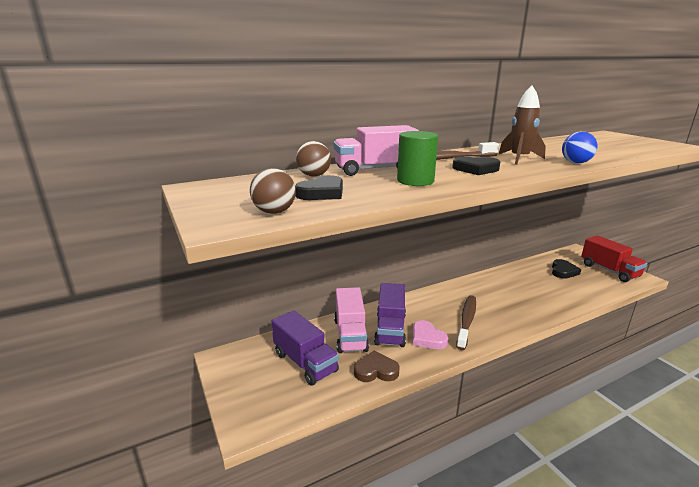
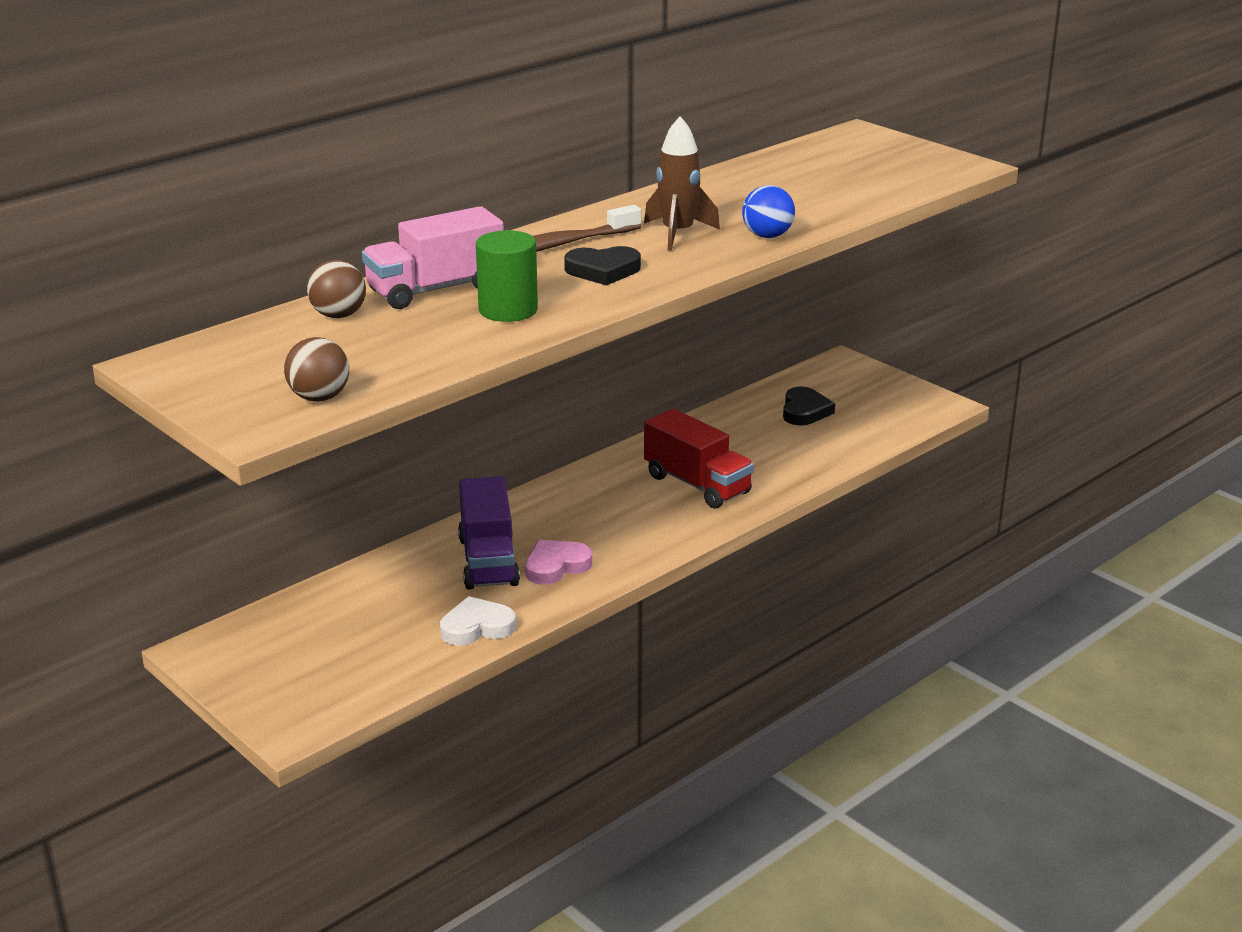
camera: 15 degrees left, 5 degrees up
(305, 362) = (352, 634): purple truck -> none
(322, 193) = (370, 353): black heart -> none
(350, 335) = (418, 580): pink truck -> none
(376, 371) = (477, 627): brown heart -> white heart
(427, 338) = (556, 566): pink heart -> pink heart turned 105 degrees clockwise
(467, 321) = (623, 528): brown toothbrush -> none
(609, 270) = (889, 398): red truck -> red truck (697, 484)

